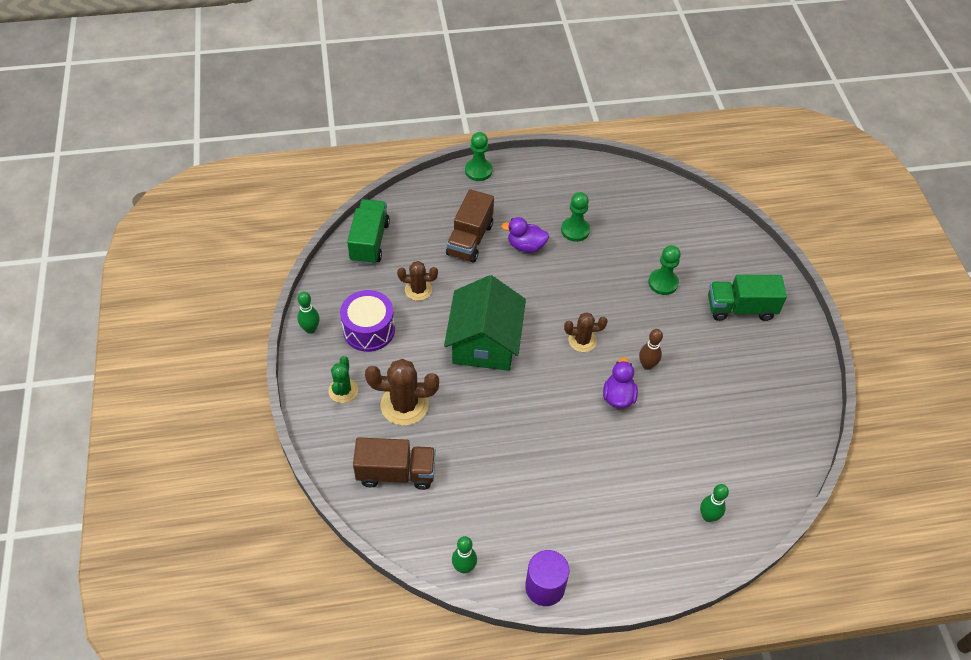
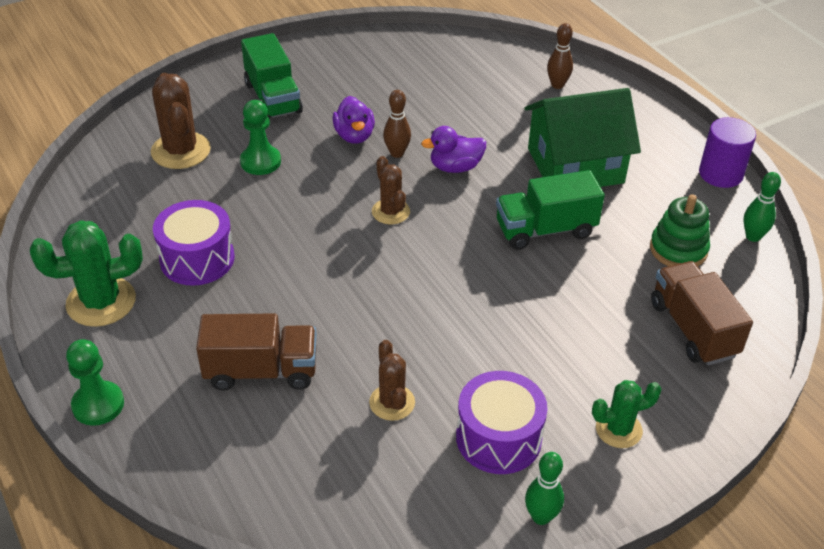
camera: 110 degrees left, 10 degrees down
(369, 242) = (321, 504): green truck -> green truck (545, 230)
(404, 405) = (594, 353): brown cactus -> brown cactus (181, 151)
(472, 505) = (678, 249): none -> green stacking toy
(484, 342) = (446, 301): green house -> green house (575, 165)
(526, 246) = (249, 303): purple duck -> purple duck (354, 136)
(555, 182) = (101, 302): none -> green cactus
(575, 230) = (197, 259): green pawn -> purple drum
(708, 516) = (557, 85): green bowling pin -> brown bowling pin

